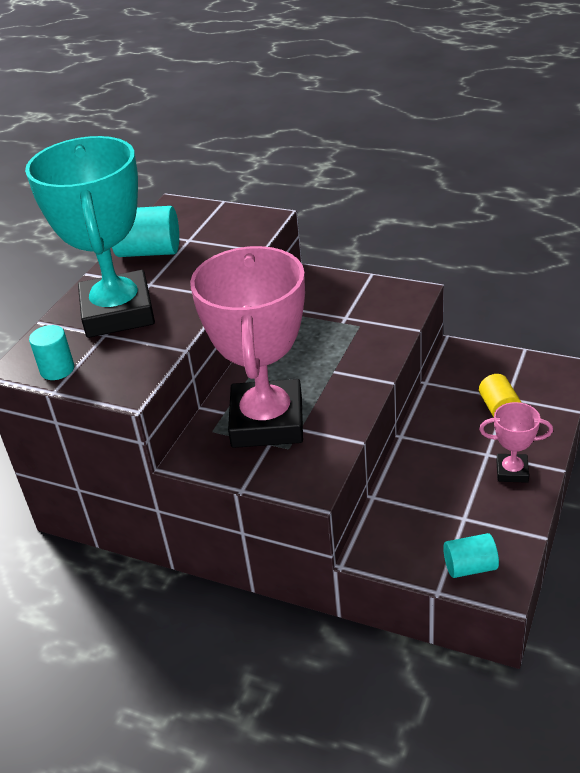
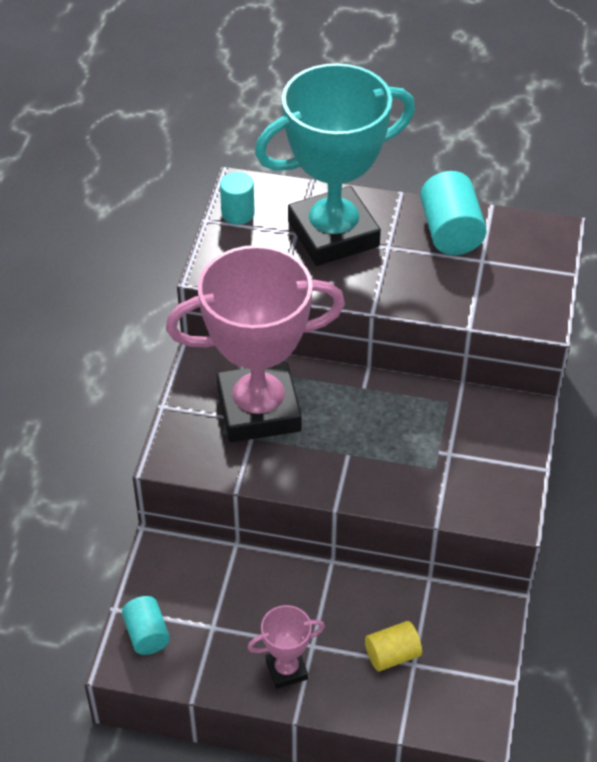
camera: 75 degrees right, 10 degrees up
(512, 471) = (286, 670): pink trophy -> pink trophy turned 75 degrees clockwise

